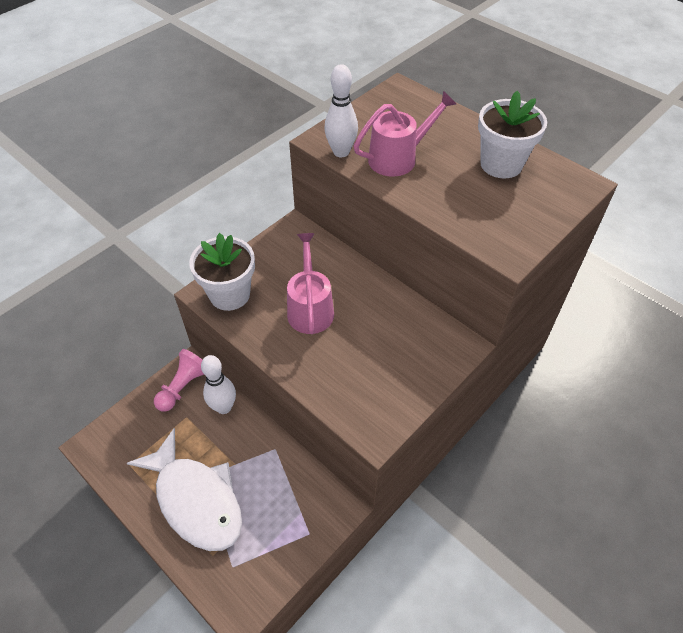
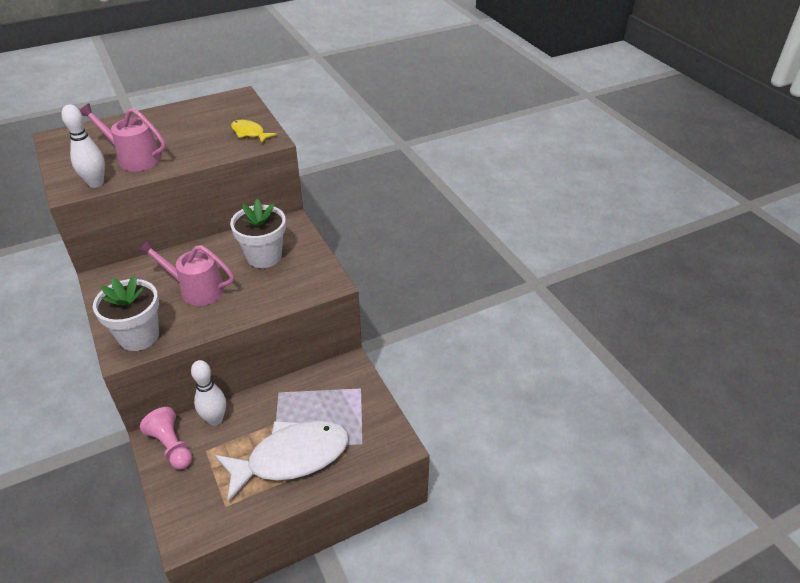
camera: 70 degrees left, 10 degrees down
(398, 158) = (134, 158): pink watering can -> pink watering can turned 60 degrees counterclockwise
(501, 164) = (189, 119): white flower pot -> white flower pot (264, 256)
(511, 228) = (249, 133): none -> yellow fish

